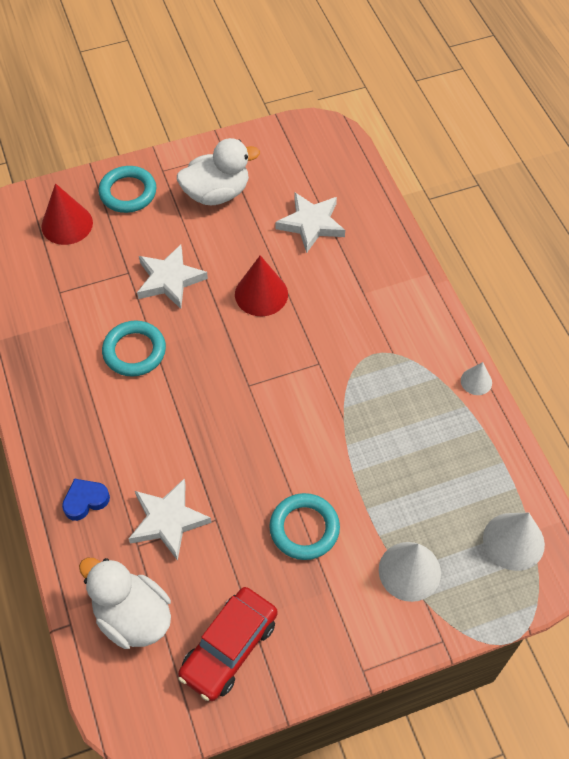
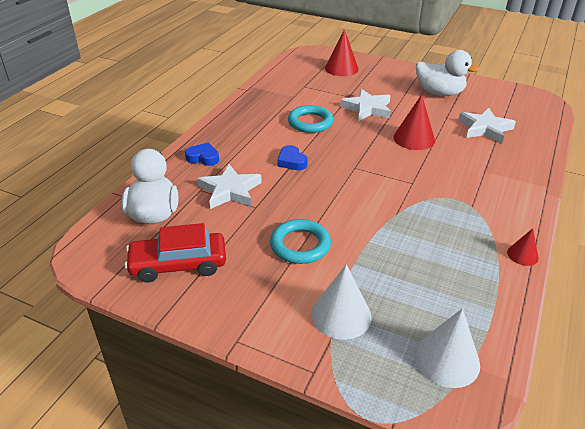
camera: 45 degrees right, 20 degrees down
(128, 192) = (388, 72): turquoise ring -> none
(181, 428) = (291, 161): none -> blue heart
(476, 381) = (522, 255): white cone -> red cone

